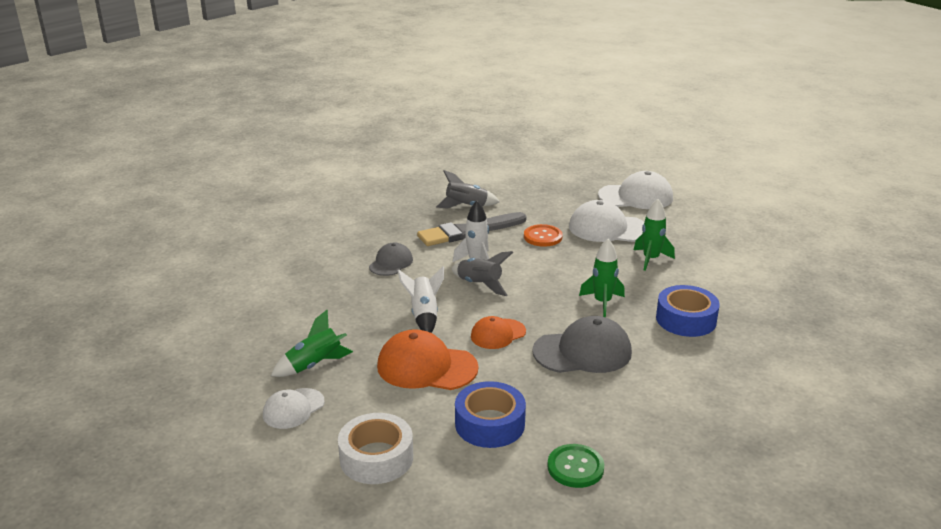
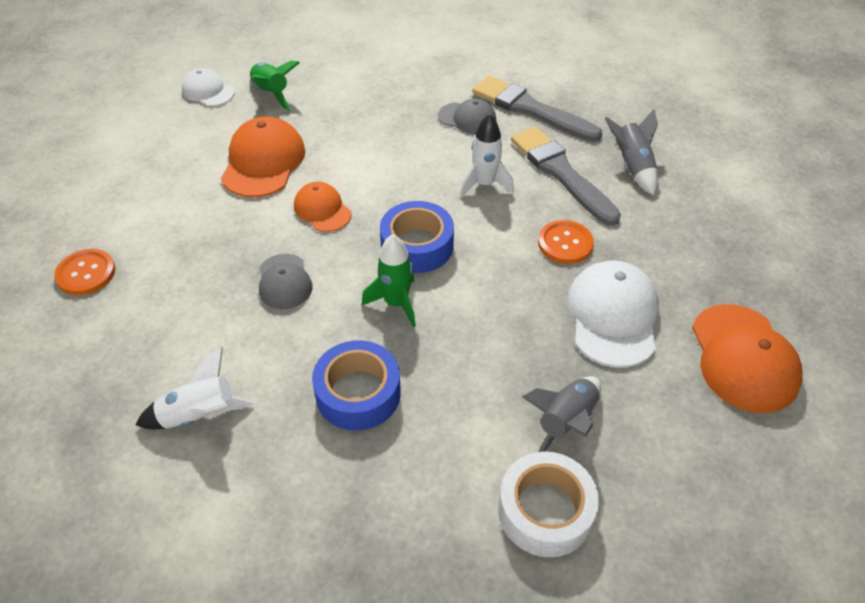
camera: 85 degrees right, 20 degrees up
(376, 458) = (132, 144): white tape -> white tape (545, 511)
(387, 236) = (530, 109): none -> grey brush
(424, 315) = (359, 152): white rocket -> white rocket (199, 415)
(479, 285) = (428, 190): grey rocket -> grey rocket (566, 421)
(490, 424) = (165, 211): blue tape -> blue tape (417, 246)
(575, 467) = (86, 273): green button -> orange button
(582, 352) = (284, 282): grey cap -> grey cap, size x0.60
(636, 197) = (743, 358): white cap -> orange cap
(650, 259) = (525, 364): green rocket -> none

